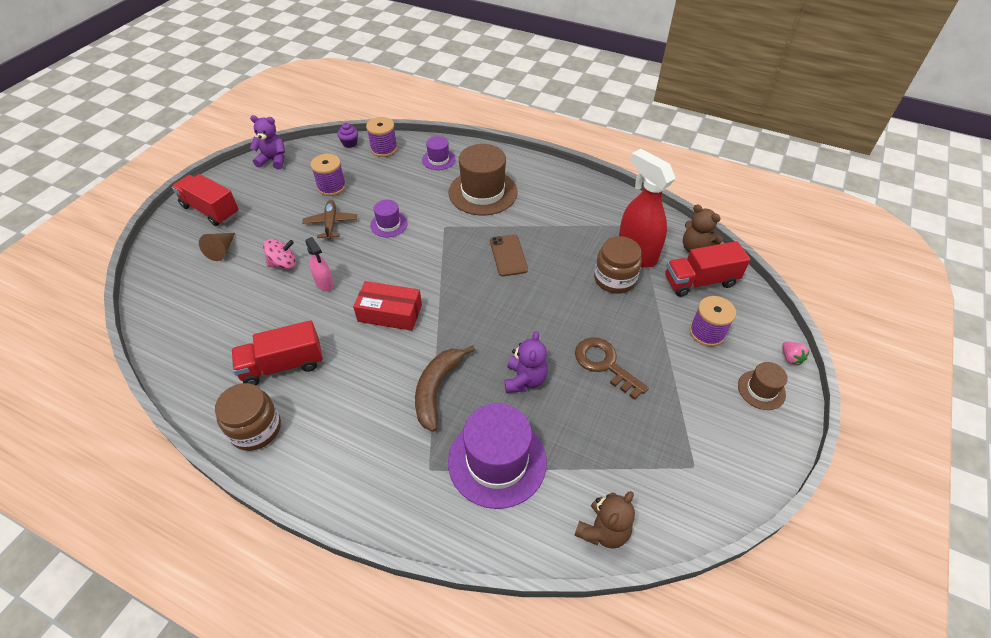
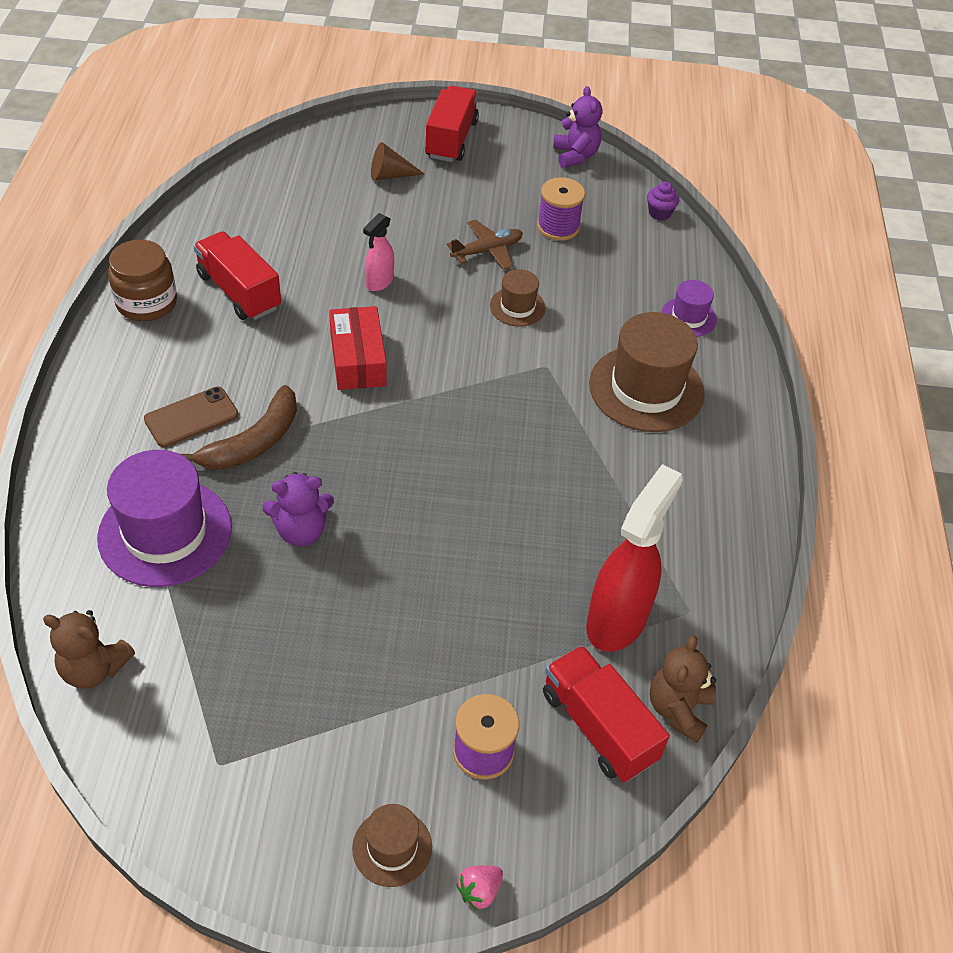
camera: 65 degrees right, 0 degrees up
(283, 264) = (394, 234): pink spinning top -> none
(384, 149) = (672, 251): purple spool -> none
(389, 224) = (517, 307): purple hat -> brown hat
(437, 389) = (253, 442): brown banana -> brown banana turned 135 degrees clockwise
(508, 255) = (526, 454): brown phone -> brown phone (191, 417)
(605, 364) = (363, 619): brown key -> none
(614, 279) = (542, 600): brown jar -> none

